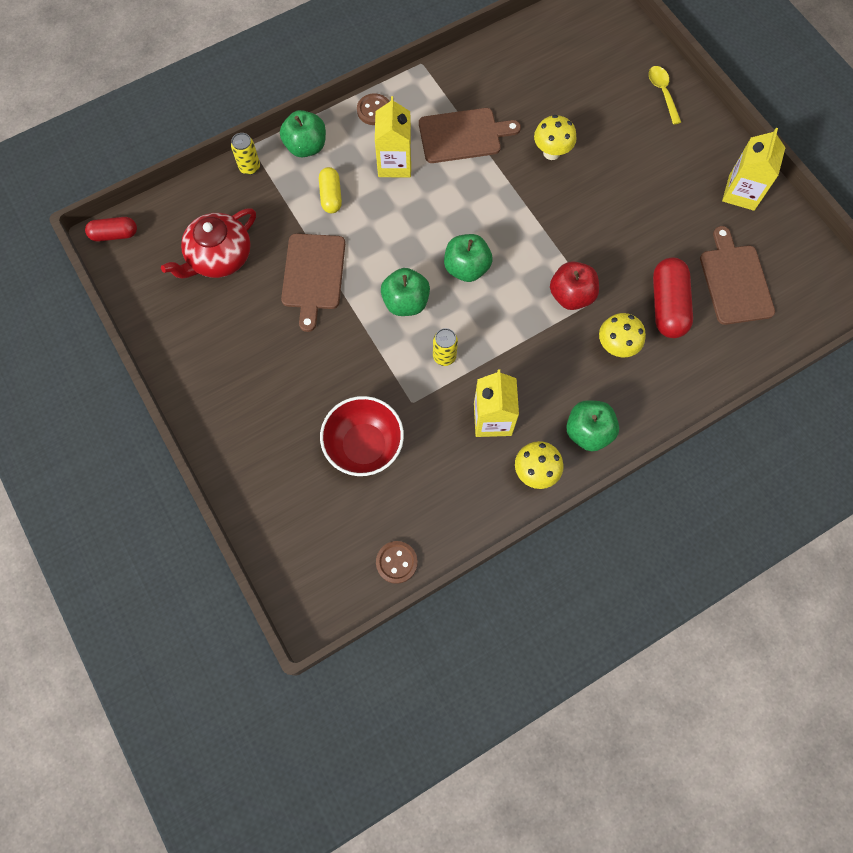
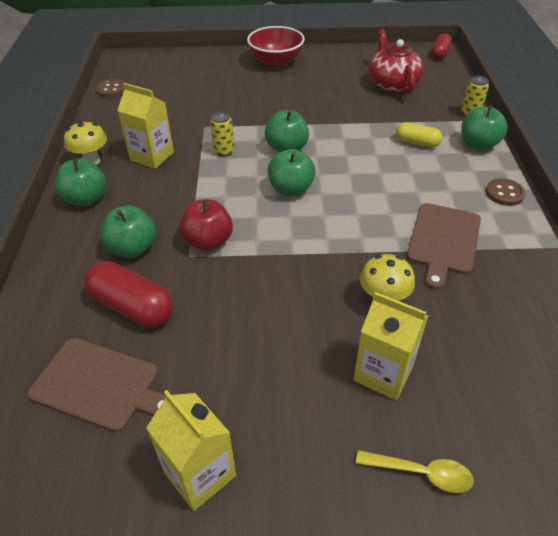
camera: 120 degrees right, 25 degrees down
(313, 275) = (346, 115): brown cutting board -> none
(364, 446) = (196, 99): red bowl -> red bowl (276, 62)
(394, 163) = (432, 186): yellow carton -> yellow carton (383, 373)
(616, 347) = (133, 248): yellow mushroom -> green apple

